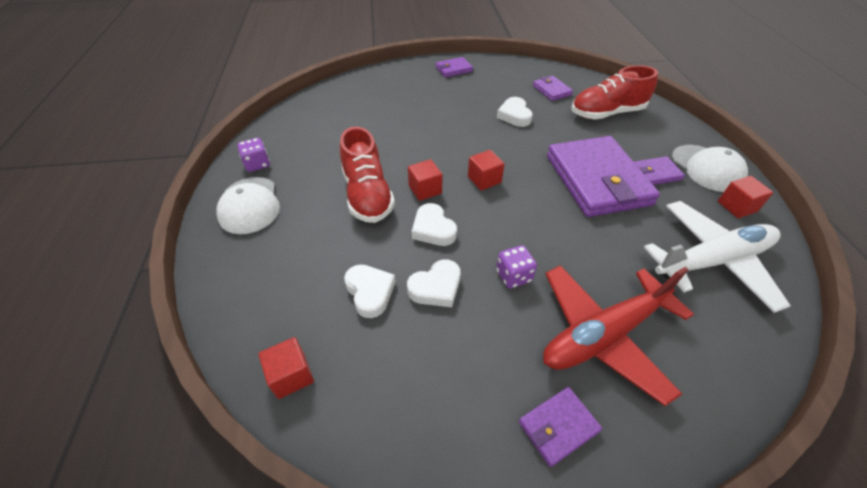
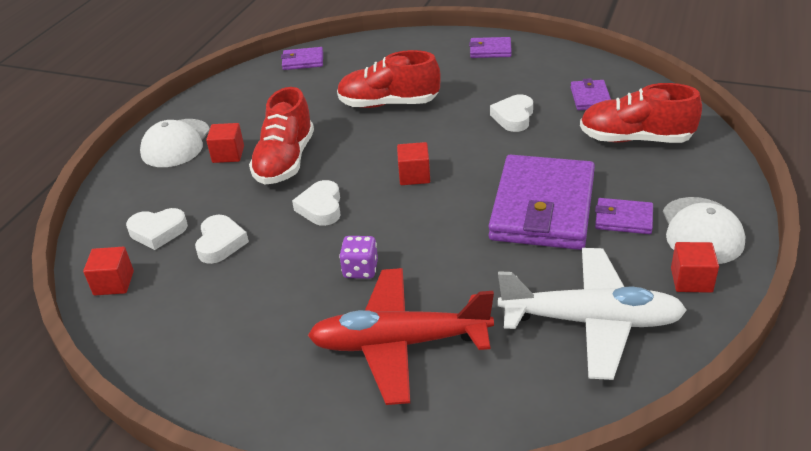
camera: 30 degrees right, 10 degrees down
(257, 164) = (208, 108): purple dice -> none
(413, 125) = (388, 104): none -> red shoe
(425, 189) = (345, 170): red cube -> red cube (228, 154)
(436, 287) = (280, 257): white heart -> white heart (158, 232)
(558, 426) = (289, 392): purple wallet -> purple wallet (303, 61)

